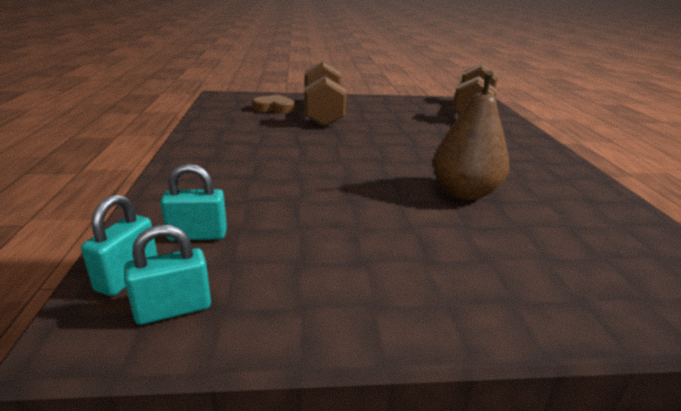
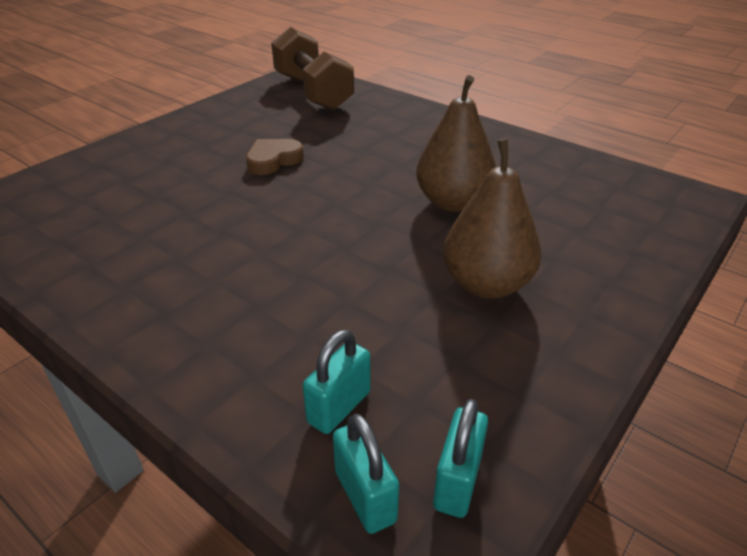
camera: 45 degrees left, 10 degrees up
(274, 108) = (91, 194): brown heart -> brown heart (273, 160)
(323, 113) = (167, 170): brown dumbbell -> none
(398, 241) = (486, 284): none -> brown pear

